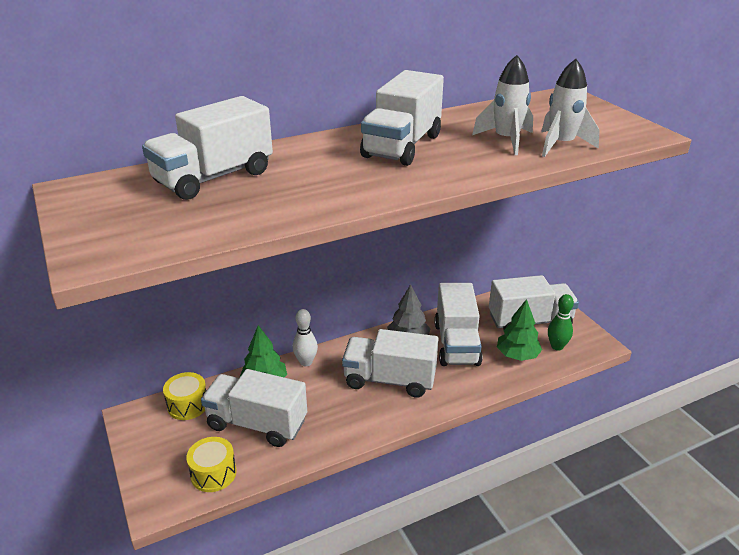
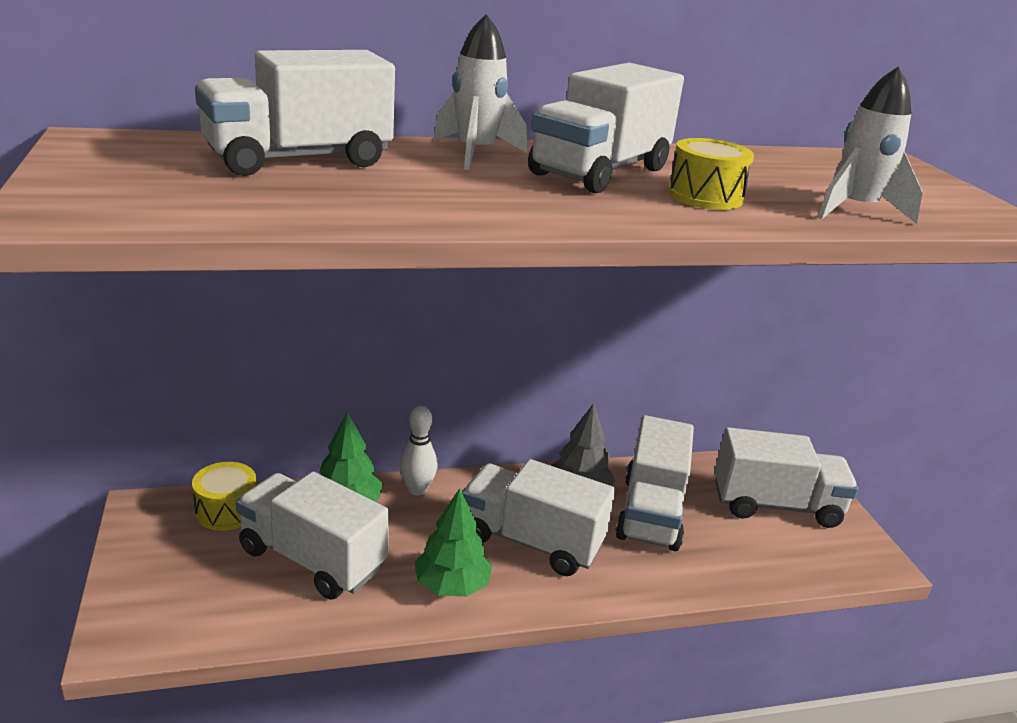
camera: 10 degrees right, 5 degrees down
(213, 473) = (220, 615): yellow drum -> yellow drum (705, 196)
(506, 140) = (768, 191): white rocket -> white rocket (475, 153)
(517, 355) = (741, 549): green tree -> green tree (451, 585)
(557, 346) = (809, 550): green bowling pin -> none

